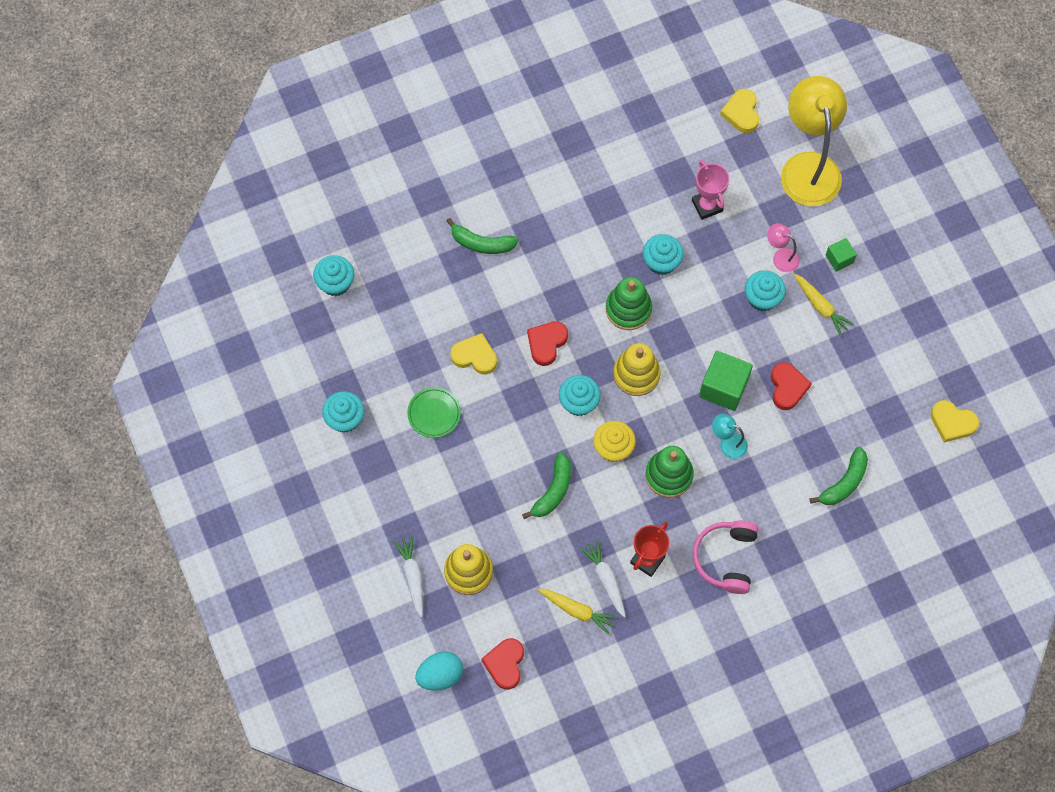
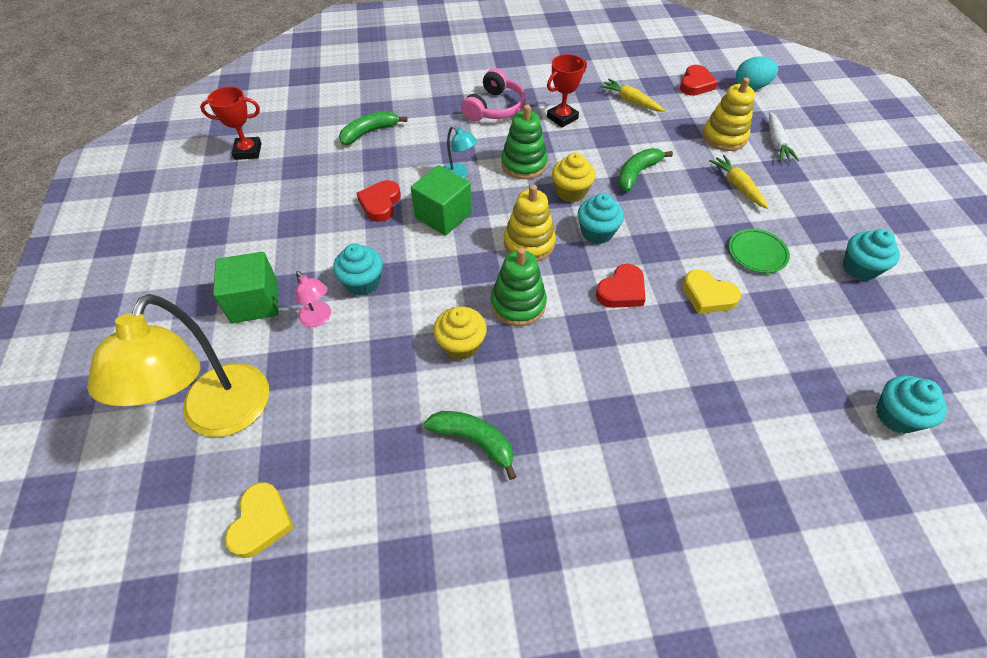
camera: 165 degrees left, 15 degrees down
(482, 243) = (690, 421): green banana -> green banana (474, 441)
(606, 579) = (601, 113): white carrot -> none
(661, 262) = (461, 345): turquoise cupcake -> yellow cupcake
(707, 206) = (376, 398): pink trophy -> none
(820, 307) = (305, 261): yellow carrot -> yellow carrot (737, 186)
(839, 259) = (255, 302): green cube -> green cube, size x1.81
(952, 423) = (248, 151): yellow heart -> red trophy

